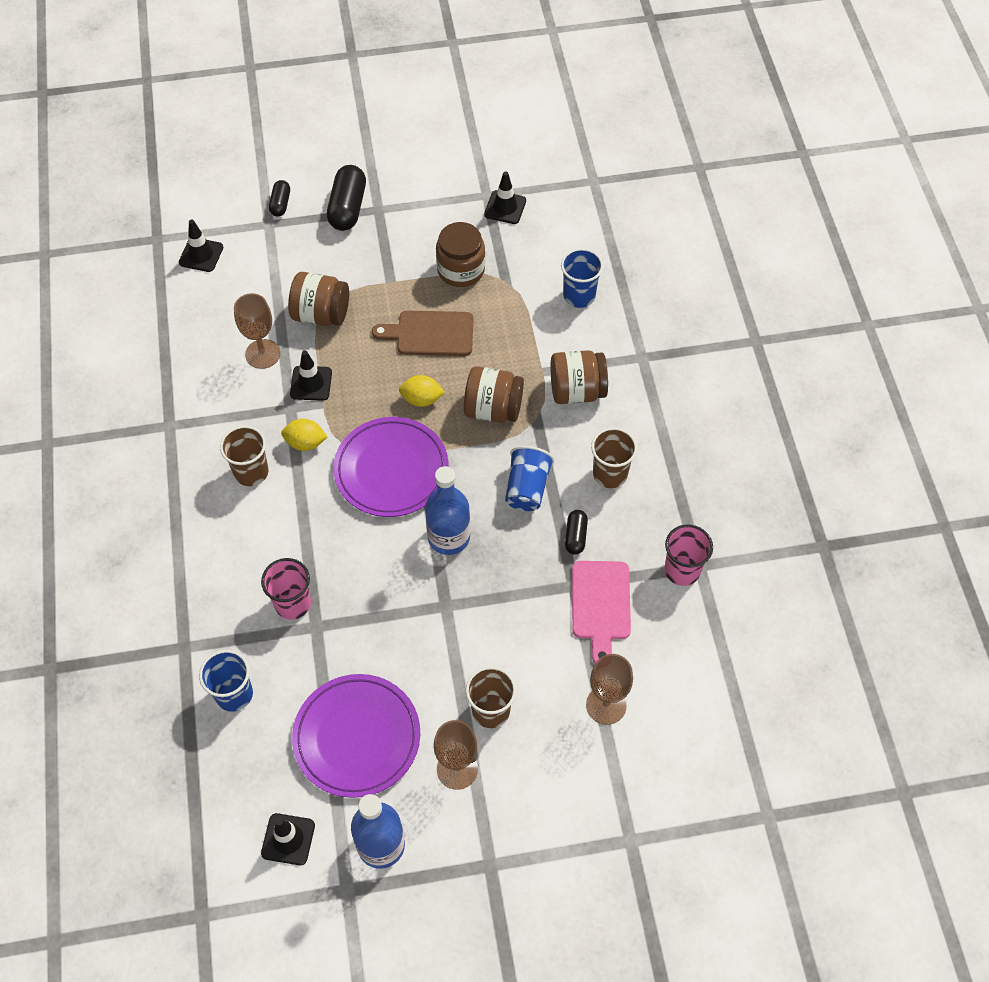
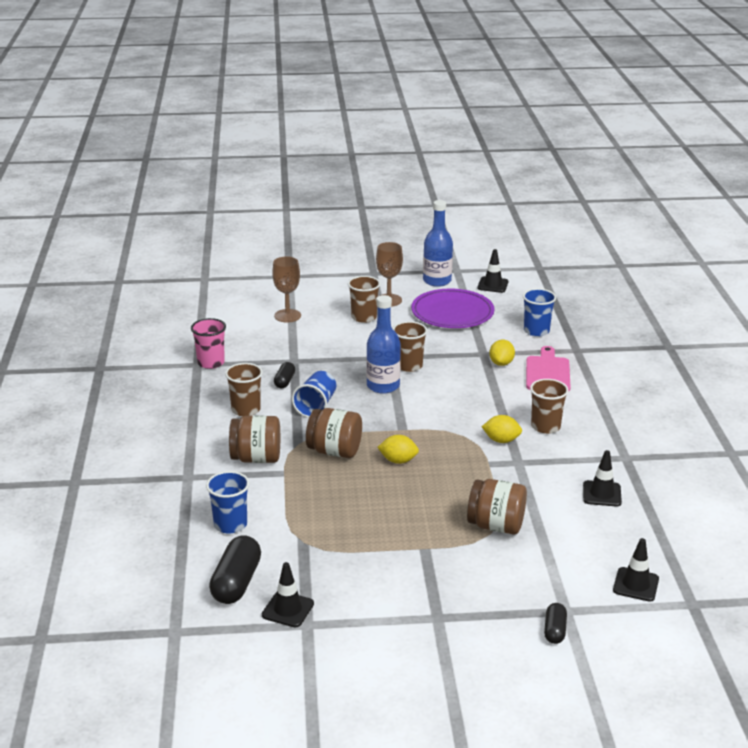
camera: 175 degrees left, 30 degrees down
(262, 354) = (550, 499): brown goblet -> none
(293, 603) = (501, 363): pink cup -> yellow lemon
(311, 383) = (501, 476): black traffic cone -> black traffic cone (602, 494)
(348, 208) = (473, 621): black capsule -> black capsule (236, 582)
(391, 470) = (427, 421): purple plate -> none
(417, 586) = (409, 366): none -> brown cup
(430, 333) = (386, 504): brown cutting board -> none
(461, 270) = (348, 553): brown jar -> none
(600, 605) = (277, 351): pink cutting board -> pink cutting board (547, 372)

